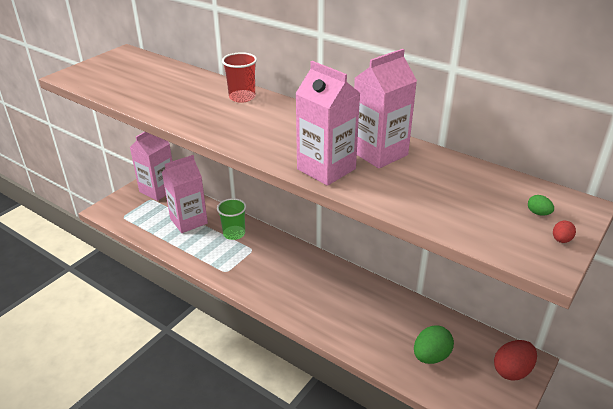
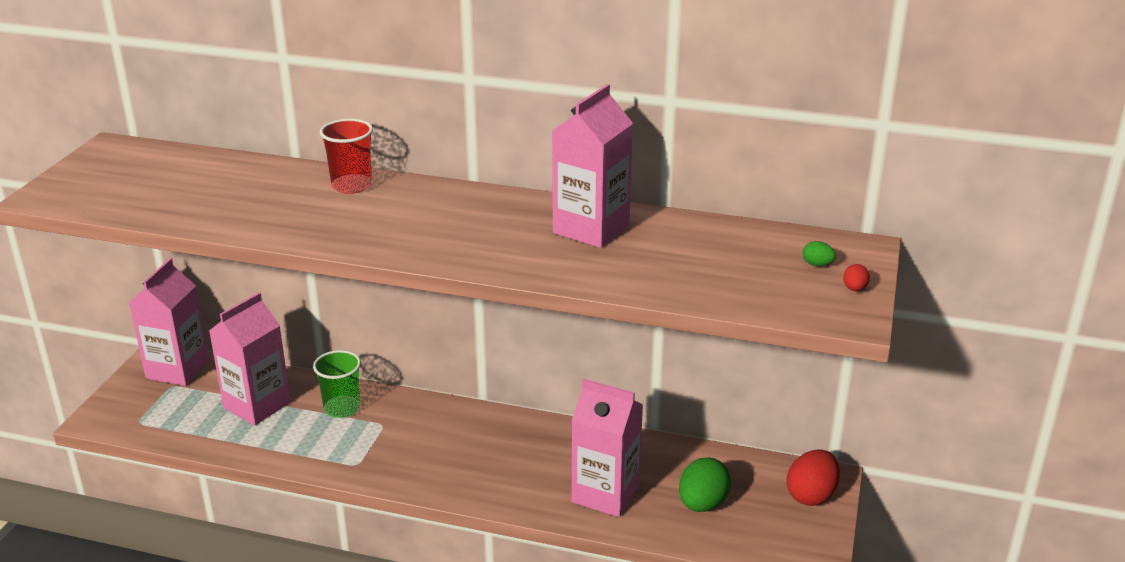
camera: 20 degrees left, 5 degrees down
(326, 169) = (532, 261): pink carton -> pink carton (605, 494)

